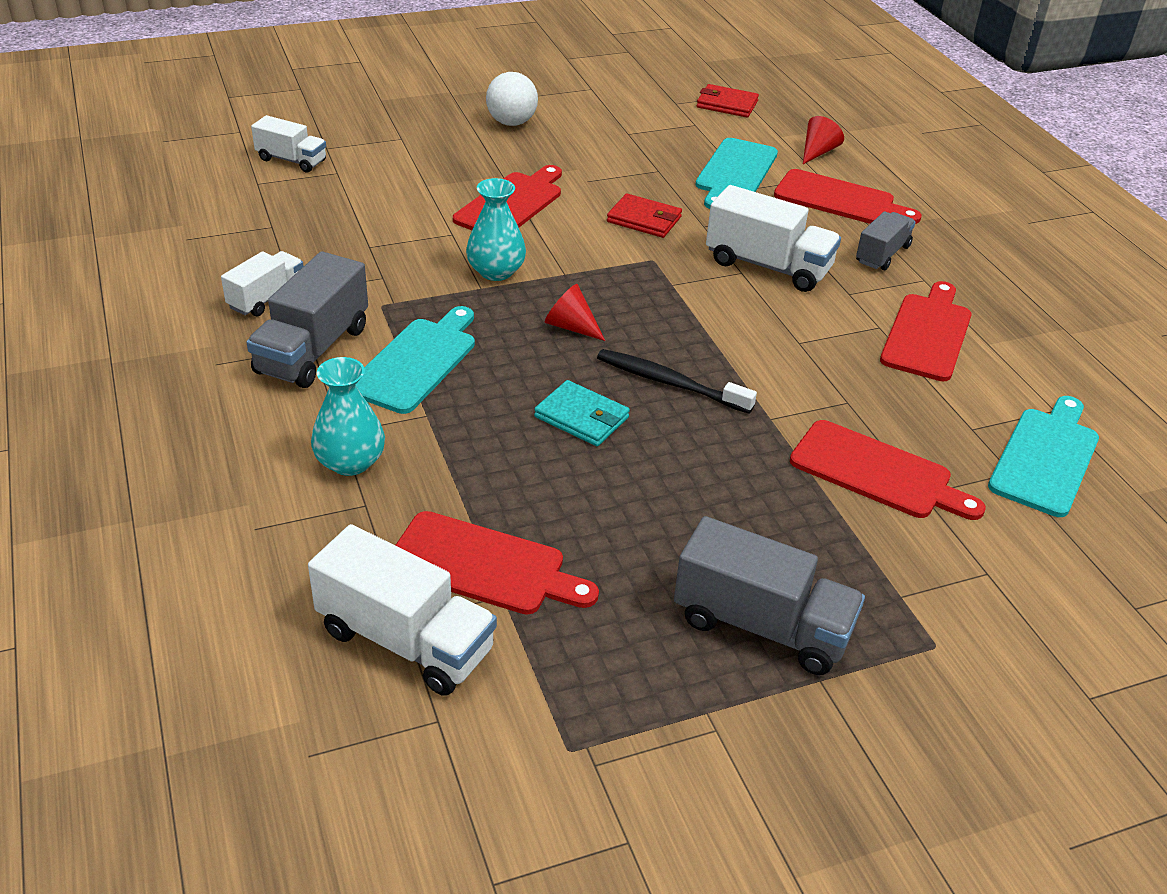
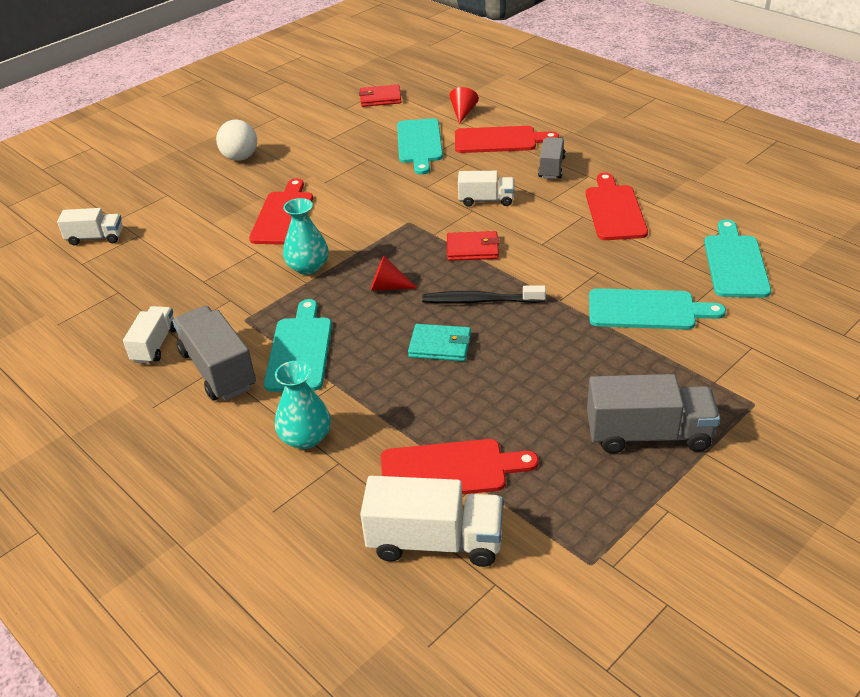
camera: 20 degrees left, 0 degrees up
(313, 350) = (218, 370): grey truck -> grey truck turned 150 degrees clockwise
(644, 219) = (383, 196): red wallet -> red wallet (472, 249)
(768, 266) = (486, 200): white truck -> white truck, size x0.62
(877, 473) = (647, 310): red cutting board -> turquoise cutting board

